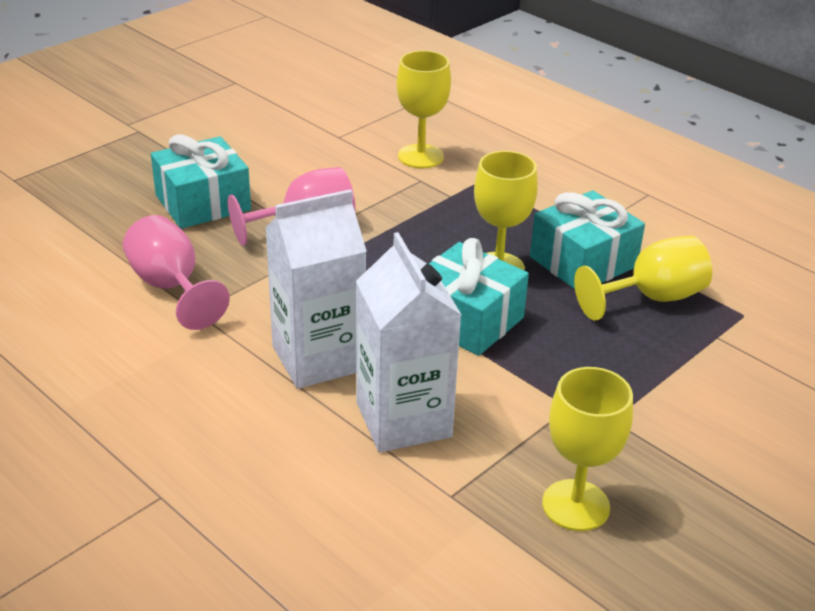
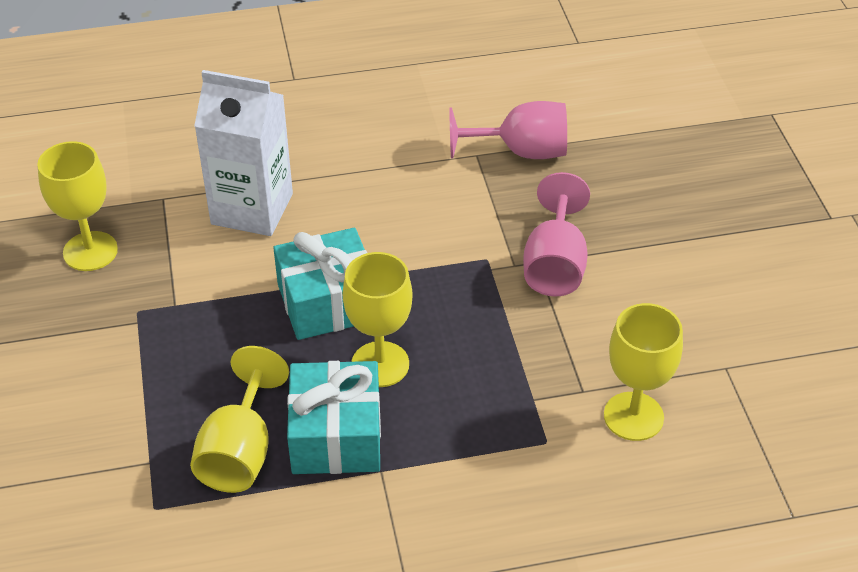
camera: 125 degrees right, 10 degrees up
(203, 202) = (647, 213): turquoise gift -> none
(318, 358) = (359, 195): white carton -> none

